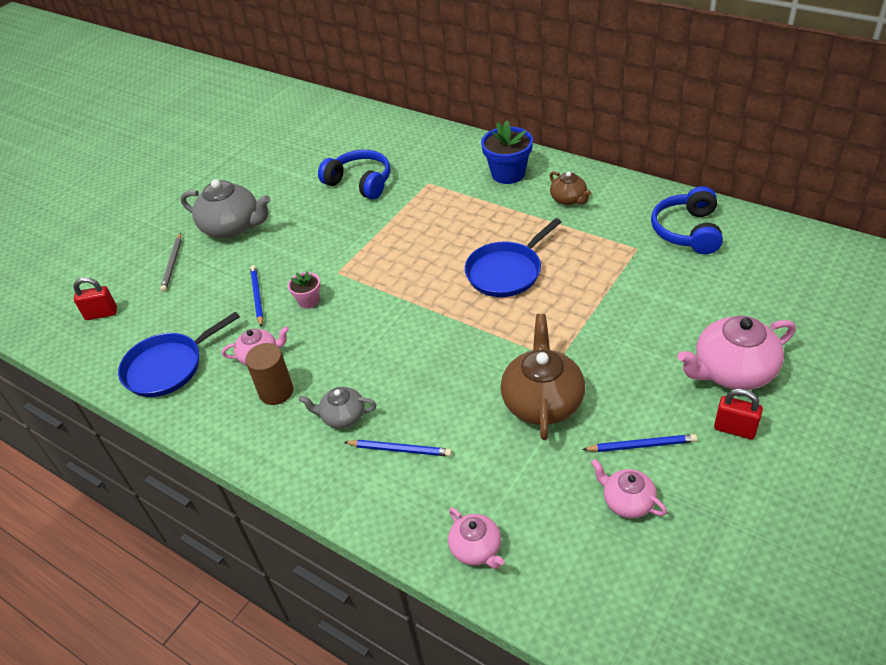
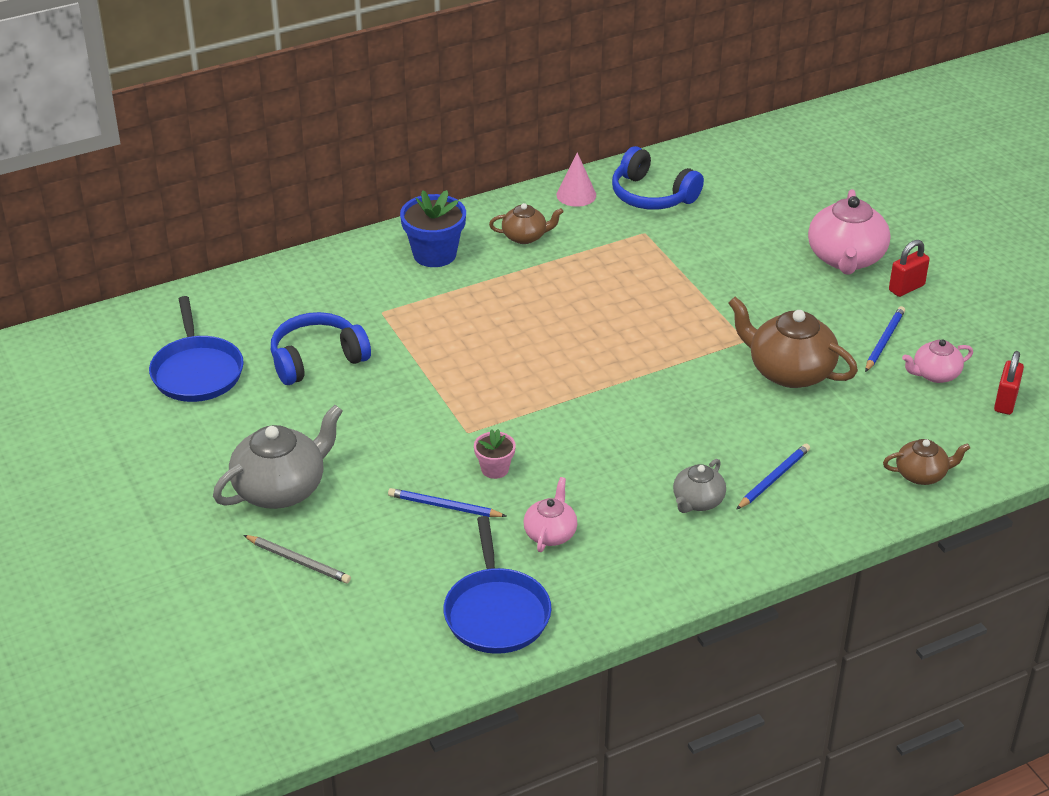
camera: 65 degrees left, 5 degrees down
(101, 314) = (332, 651): red padlock -> red padlock (1005, 402)
(276, 392) = (618, 537): brown cylinder -> none
(476, 549) = (922, 474): pink teapot -> brown teapot
(506, 272) = (594, 320): blue pan -> blue pan (197, 372)
(644, 198) = (576, 195): none -> pink cone

